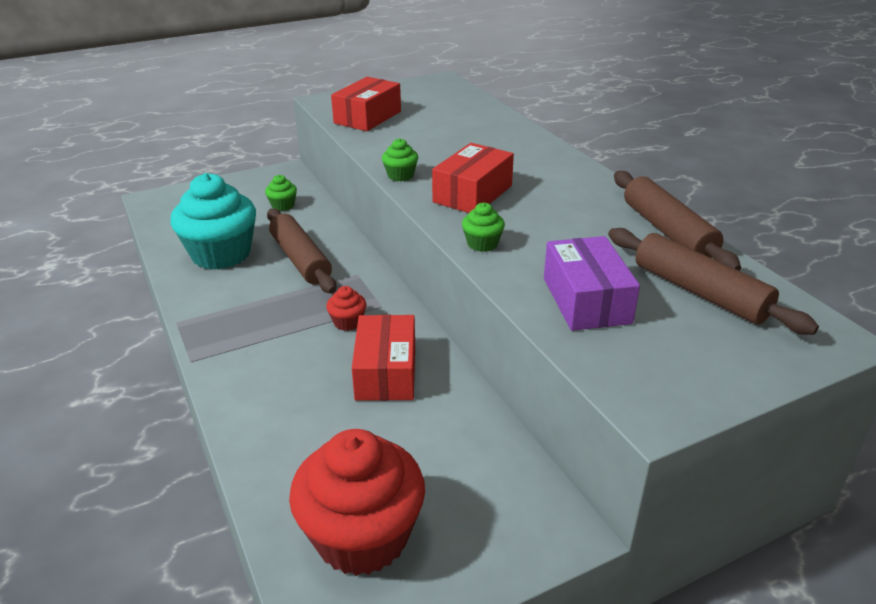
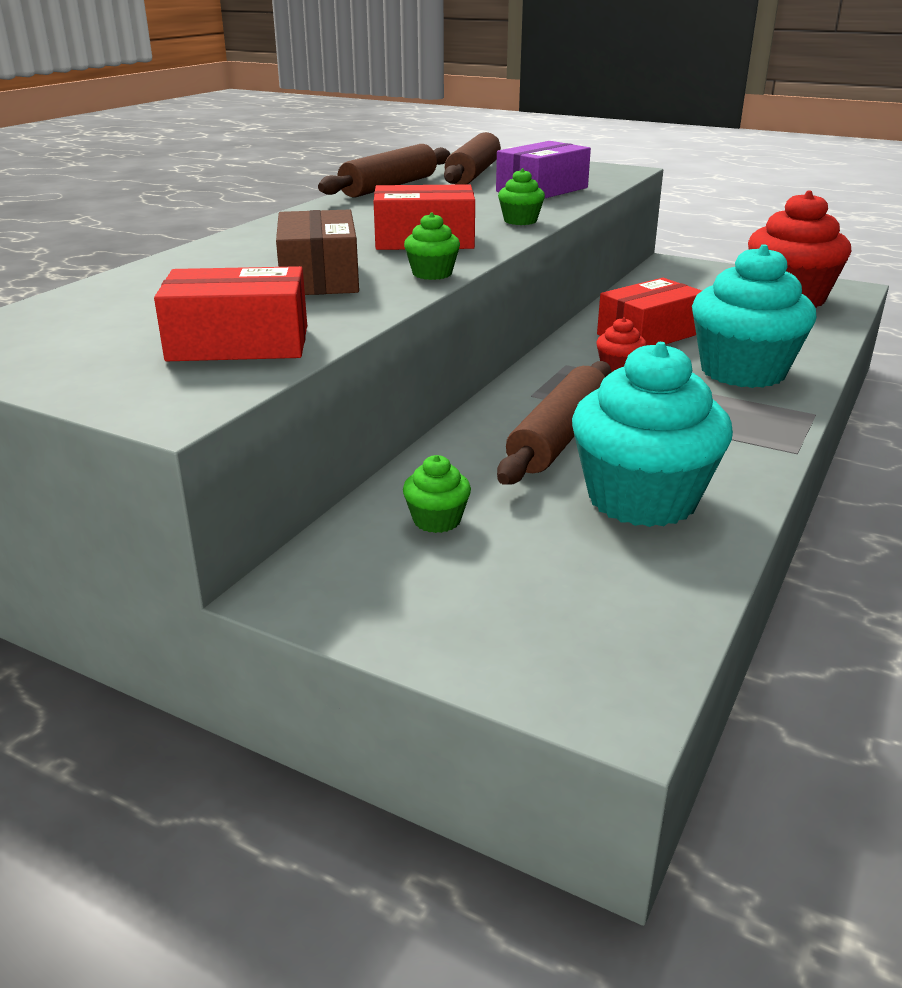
camera: 125 degrees left, 5 degrees down
(274, 373) = (742, 371): none -> turquoise cupcake
(435, 149) = (319, 277): none -> brown box

